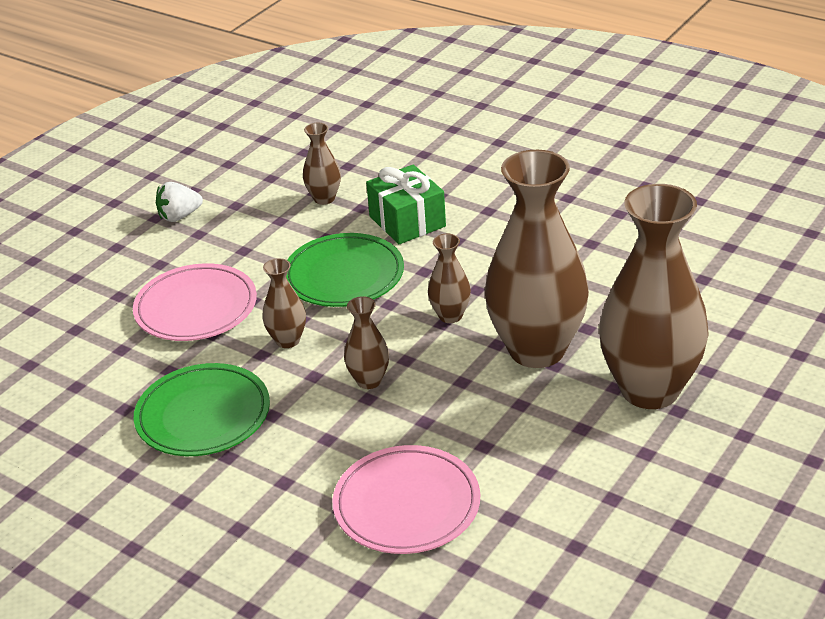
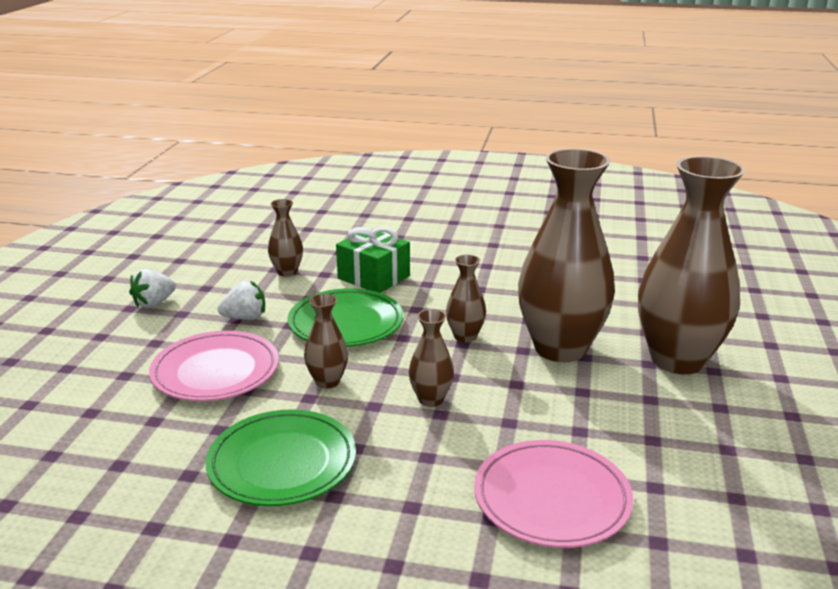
camera: 25 degrees left, 10 degrees down
(253, 250) = (245, 318): none -> white strawberry

